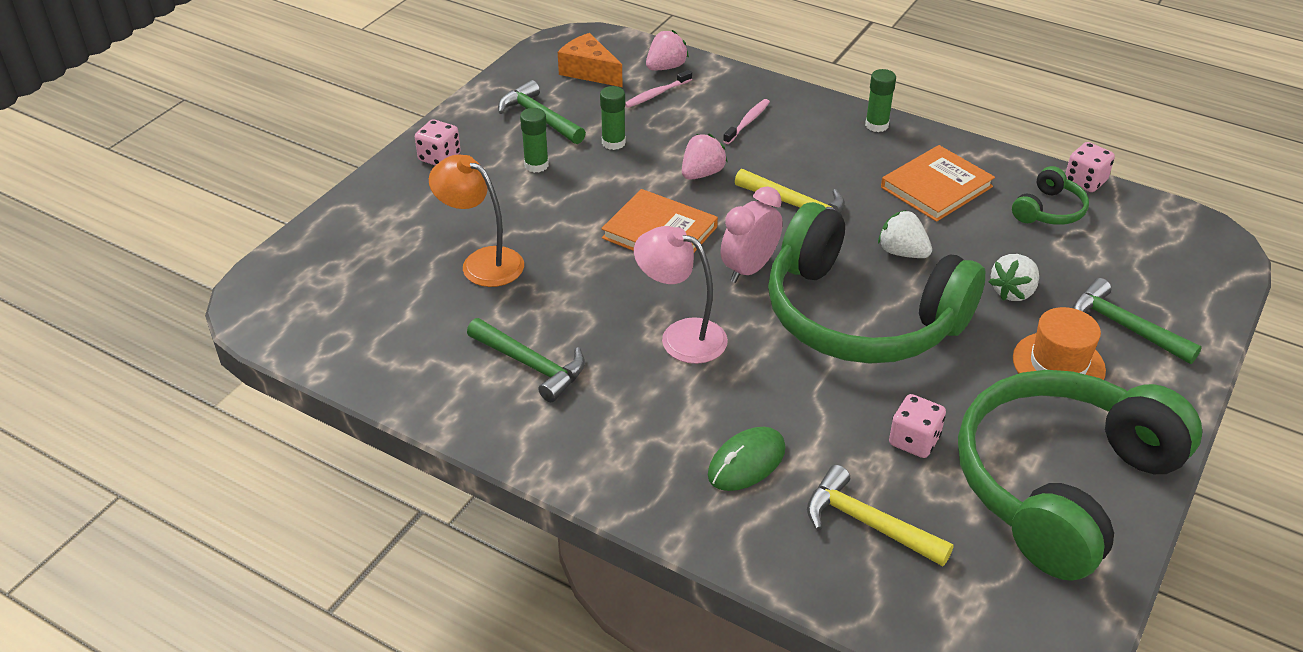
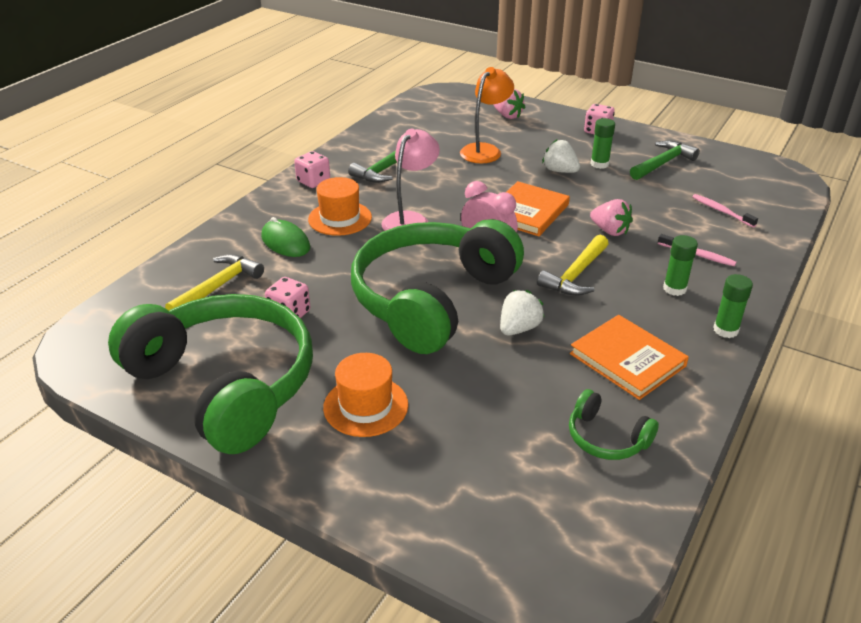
camera: 90 degrees right, 5 degrees down
(589, 71) = (740, 181): orange cheese -> none
(613, 143) = (640, 193): green glue stick -> green glue stick (674, 289)
(666, 67) = (768, 216): pink strawberry -> pink strawberry (508, 116)
(678, 408) = (340, 218): none -> orange hat
(1013, 292) = (467, 391): white strawberry -> white strawberry (560, 171)
(1085, 181) = (672, 479): pink dice -> pink dice (313, 181)
(1124, 327) = (415, 463): green hammer -> none

